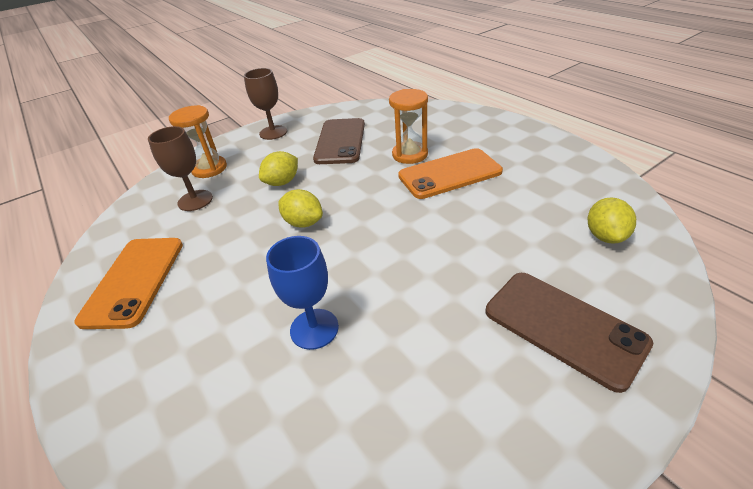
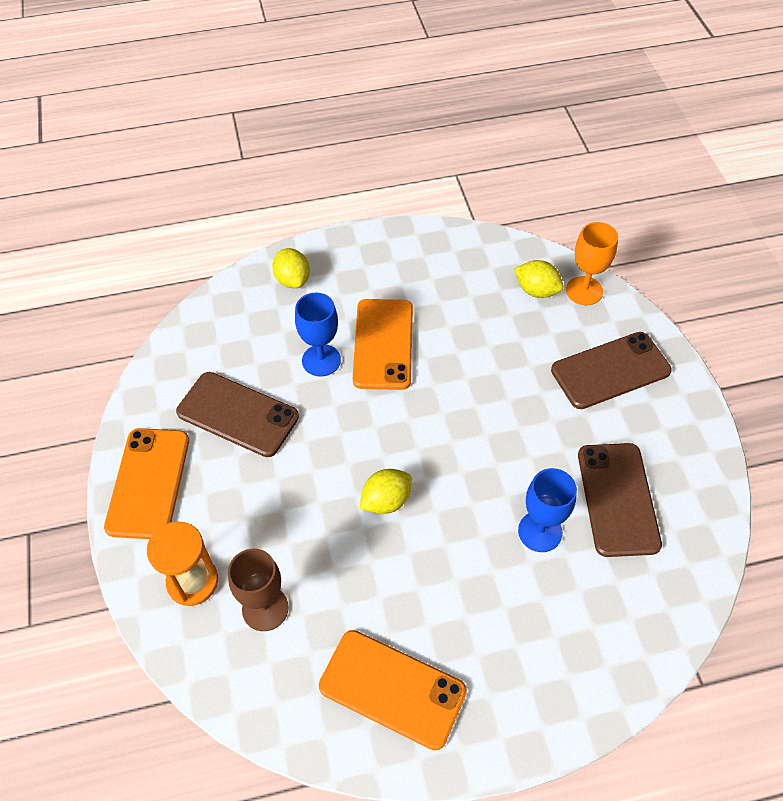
camera: 70 degrees left, 15 degrees up
(273, 132) = (148, 483): brown goblet -> orange phone
(282, 182) = (290, 502): yellow lemon -> yellow lemon (292, 280)
(388, 388) = (618, 499): none -> brown phone
(410, 154) = (321, 360): orange hourglass -> blue goblet
(650, 270) = (584, 291): none -> orange goblet

